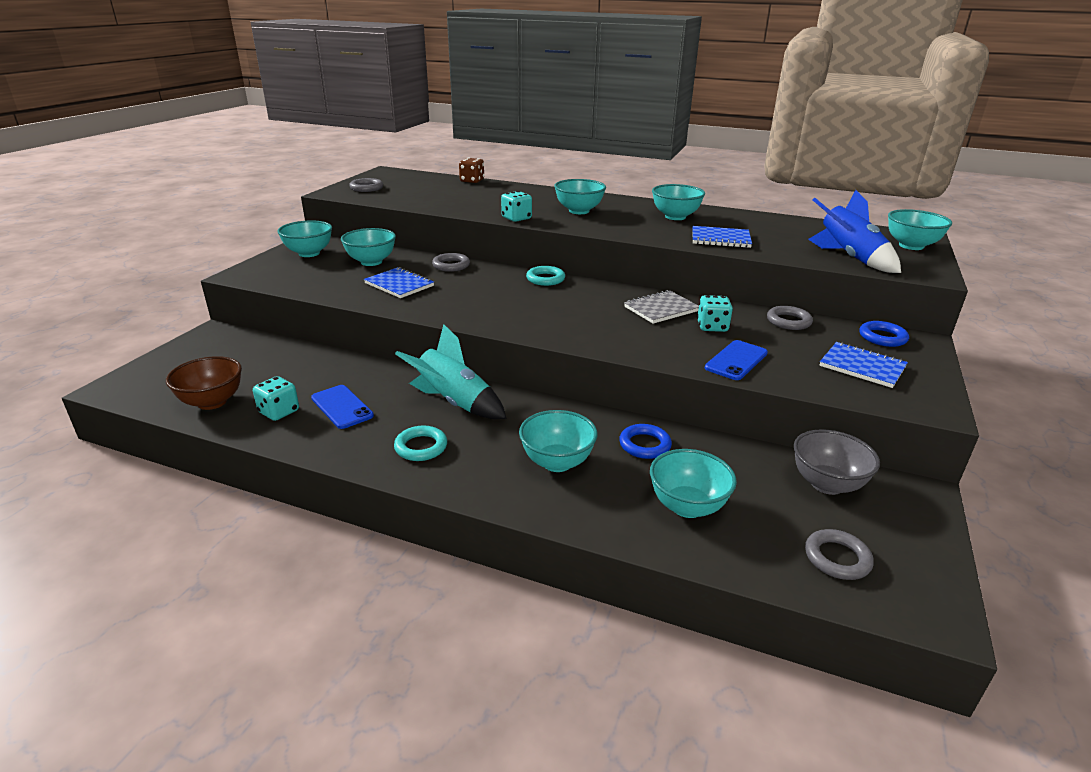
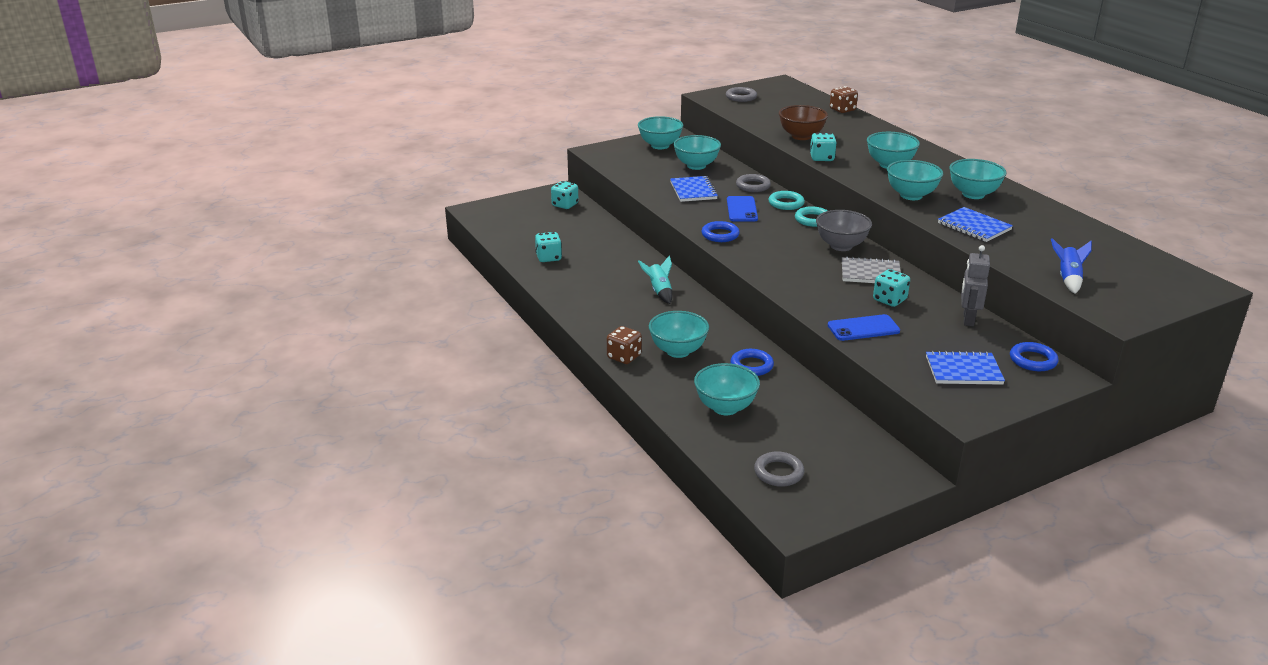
camera: 40 degrees right, 0 degrees up
(212, 402) = (518, 238): brown bowl -> brown bowl (801, 136)
(235, 346) = (565, 205): none -> turquoise dice
(342, 407) = (587, 268): blue phone -> blue phone (741, 209)
(421, 447) = (606, 309): turquoise ring -> turquoise ring (786, 203)
(454, 403) = (659, 291): turquoise rocket -> turquoise rocket, size x0.58
(484, 318) = (720, 235): none -> blue ring
(510, 497) = (624, 357): none -> brown dice
(788, 321) = (968, 319): grey ring -> grey robot
(826, 484) = (845, 440): grey bowl -> grey bowl (841, 246)
(849, 258) = (1068, 279): blue rocket -> blue rocket, size x0.58
(862, 367) = (963, 370): blue notebook -> blue notebook turned 75 degrees counterclockwise
(911, 246) = (1168, 290): turquoise bowl -> turquoise bowl (911, 195)

